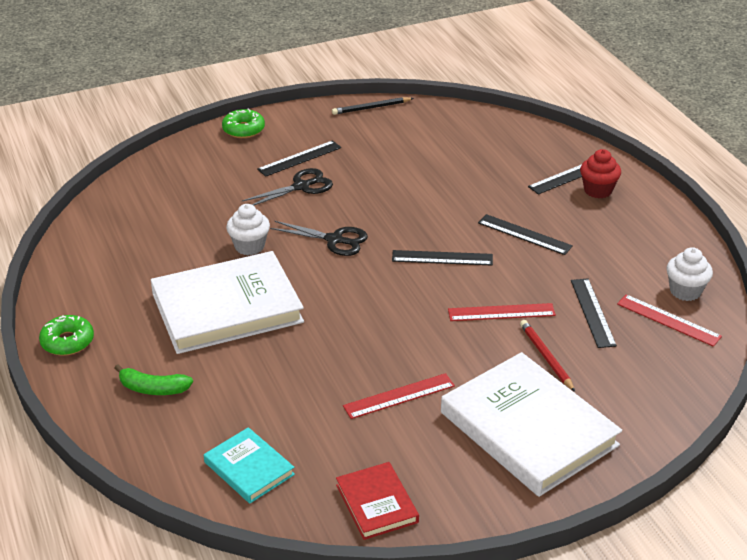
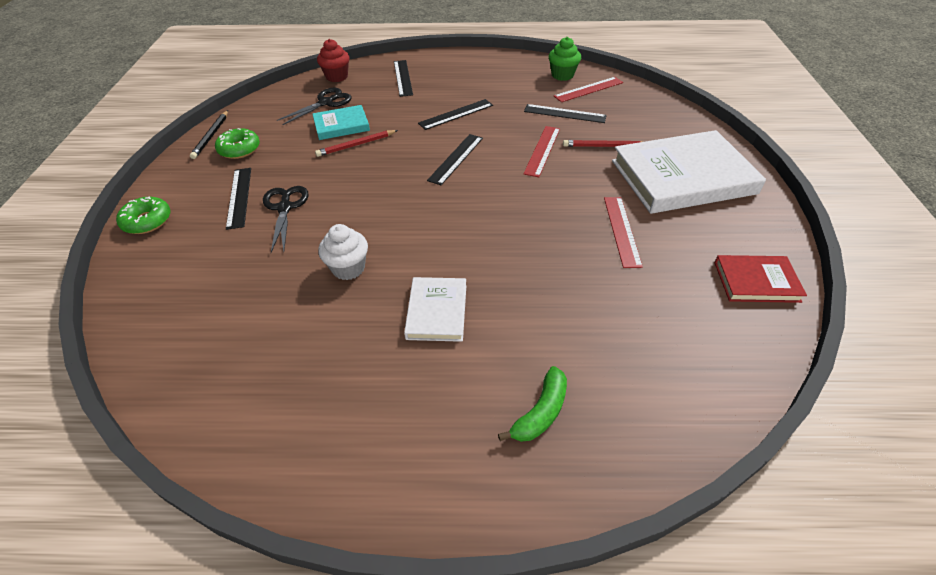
camera: 65 degrees left, 10 degrees up
(67, 342) = (408, 487): green donut -> green donut (239, 149)
(227, 308) = (437, 311): white book -> white book, size x0.50
(249, 468) = (694, 358): turquoise book -> turquoise book (341, 125)
(334, 240) = (385, 209): black scissors -> black scissors (326, 103)
(418, 190) = (356, 145): none -> red pencil
(598, 190) = (430, 72): red cupcake -> red cupcake (337, 77)
(685, 291) = (562, 75): white cupcake -> green cupcake

